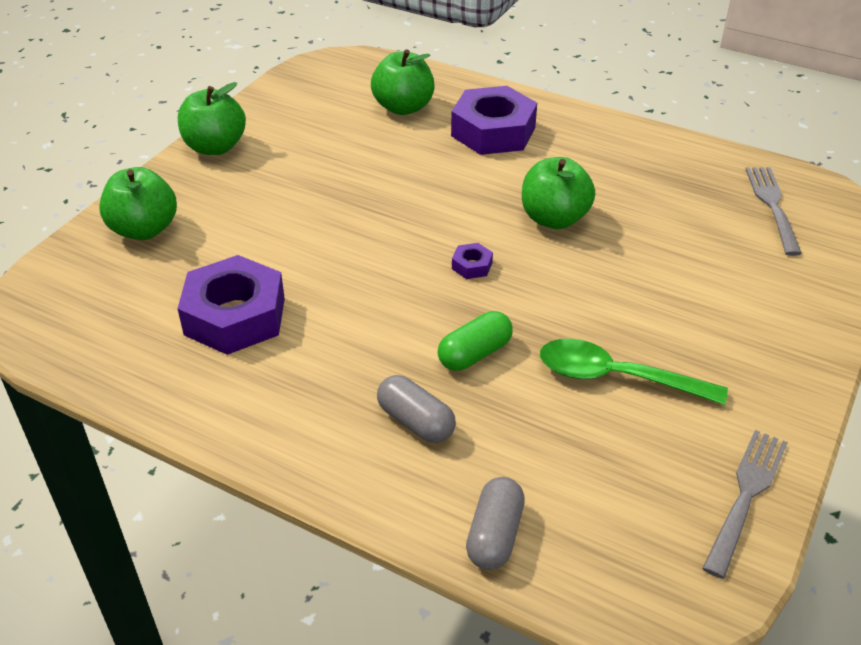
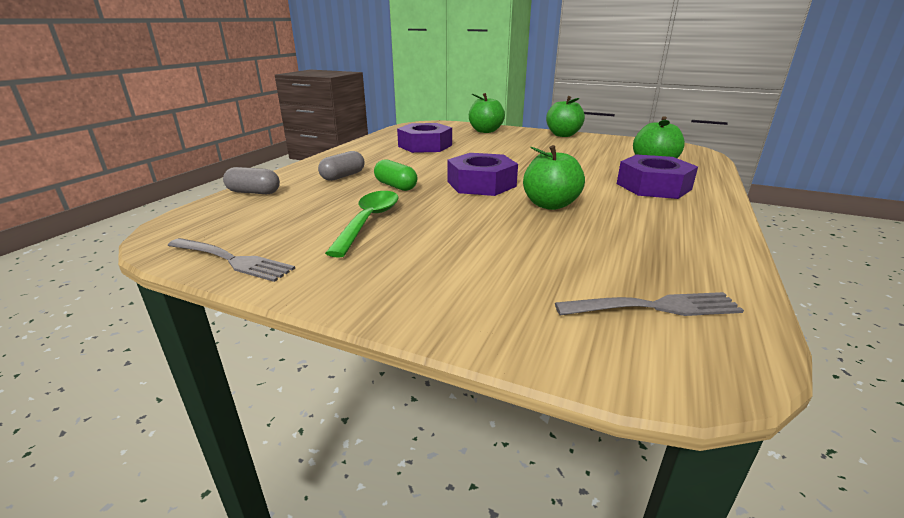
camera: 85 degrees right, 15 degrees down
(472, 266) = (481, 184): purple nut -> purple nut, size x2.43

